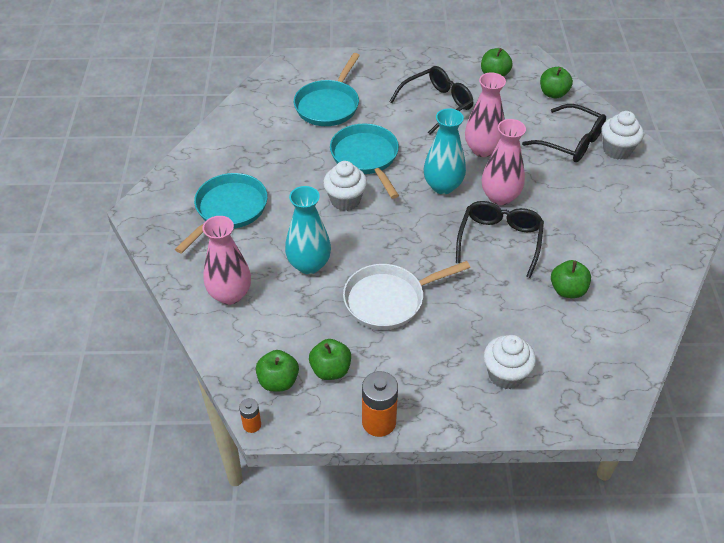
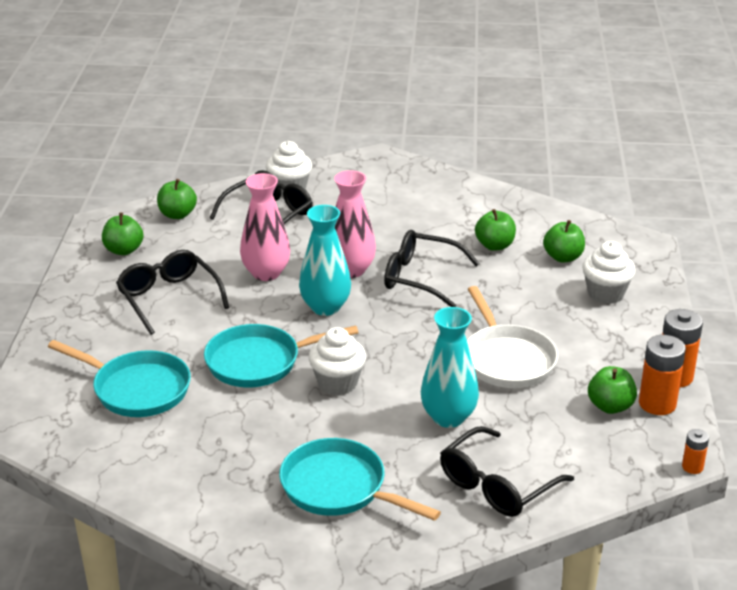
camera: 85 degrees left, 15 degrees down
(230, 294) = (496, 485): pink vase -> black glasses
(278, 381) = (630, 446): green apple -> green apple (563, 257)
(337, 405) = (657, 404): none -> orange battery

